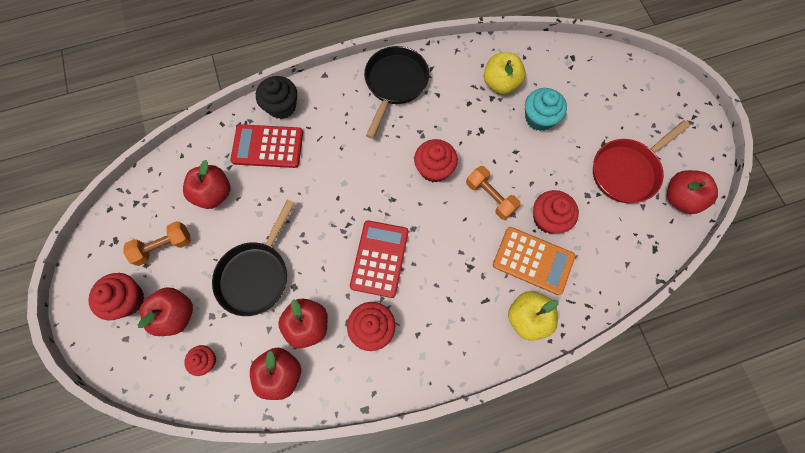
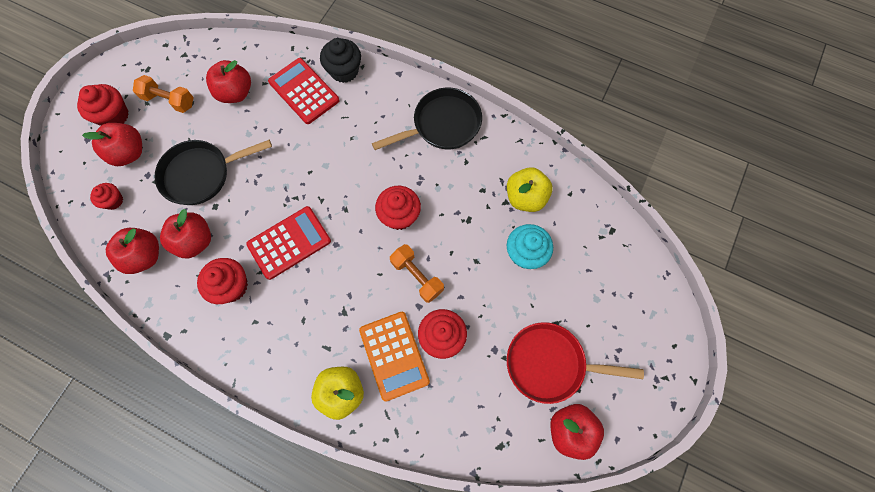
camera: 45 degrees right, 0 degrees up
(490, 197) = (417, 276): orange dumbbell -> orange dumbbell turned 45 degrees counterclockwise

